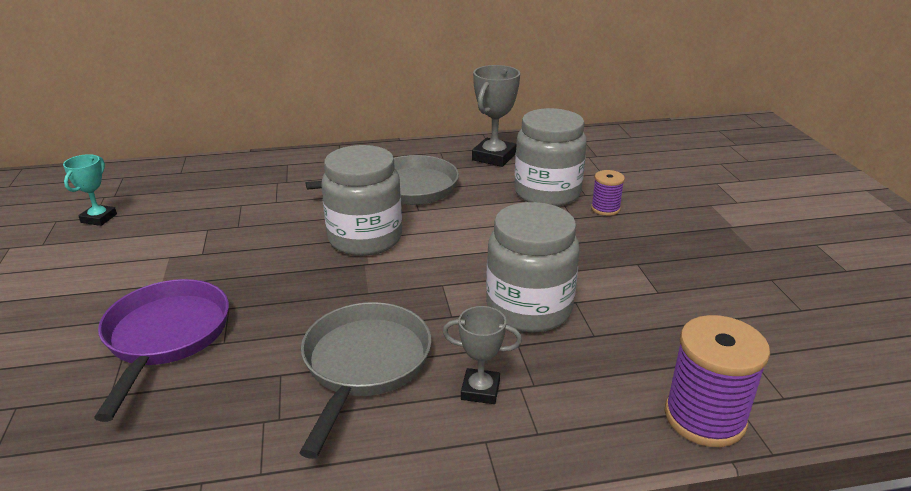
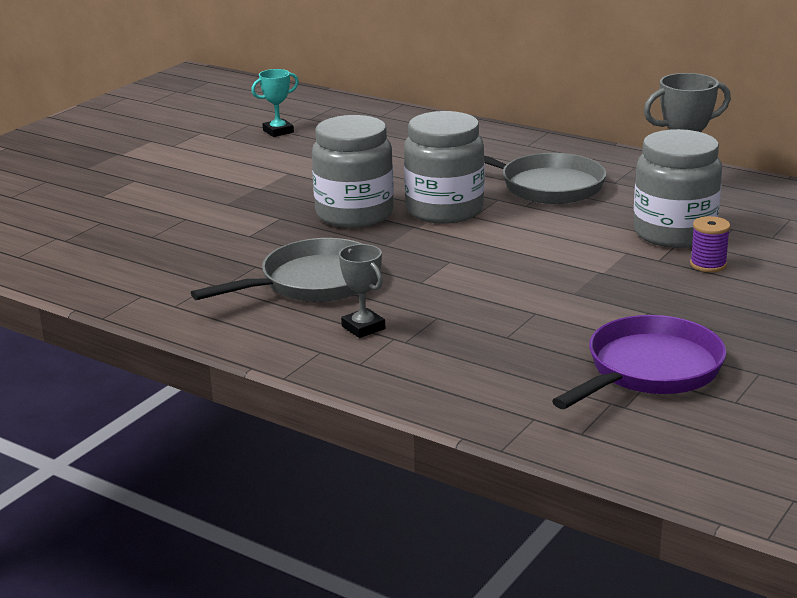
camera: 45 degrees right, 5 degrees down
(166, 337) = (220, 219): purple pan -> purple pan (649, 370)
(529, 309) = (487, 301): grey jar -> grey jar (354, 214)
(704, 418) = (491, 411): purple spool -> none

